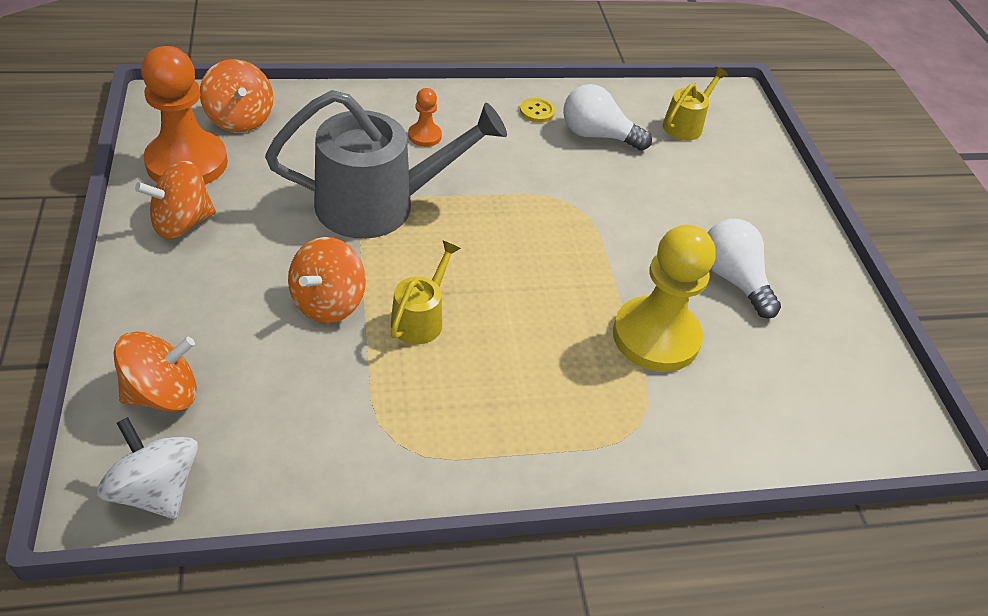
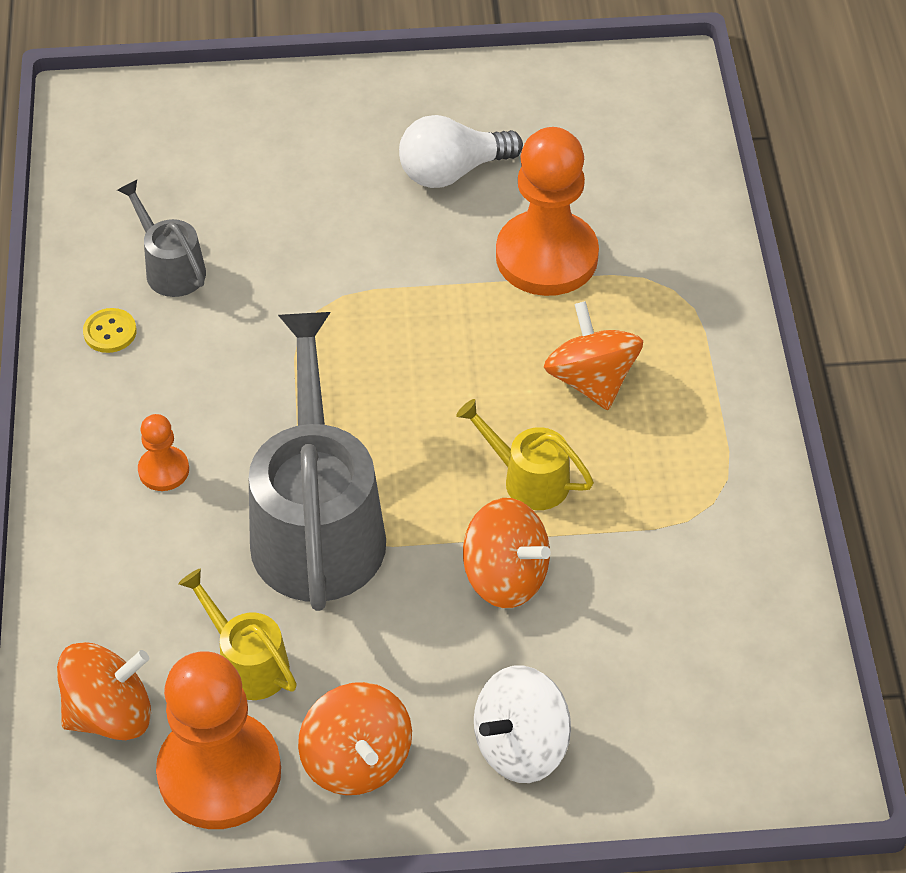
camera: 80 degrees left, 5 degrees up
(156, 489) = (794, 724): white spinning top -> white spinning top (520, 746)
(162, 393) = (661, 738): orange spinning top -> orange spinning top (591, 380)
(597, 135) = (170, 268): white light bulb -> grey watering can
(656, 337) = (546, 257): yellow pawn -> orange pawn
(686, 125) = (149, 167): yellow watering can -> yellow watering can (247, 662)

